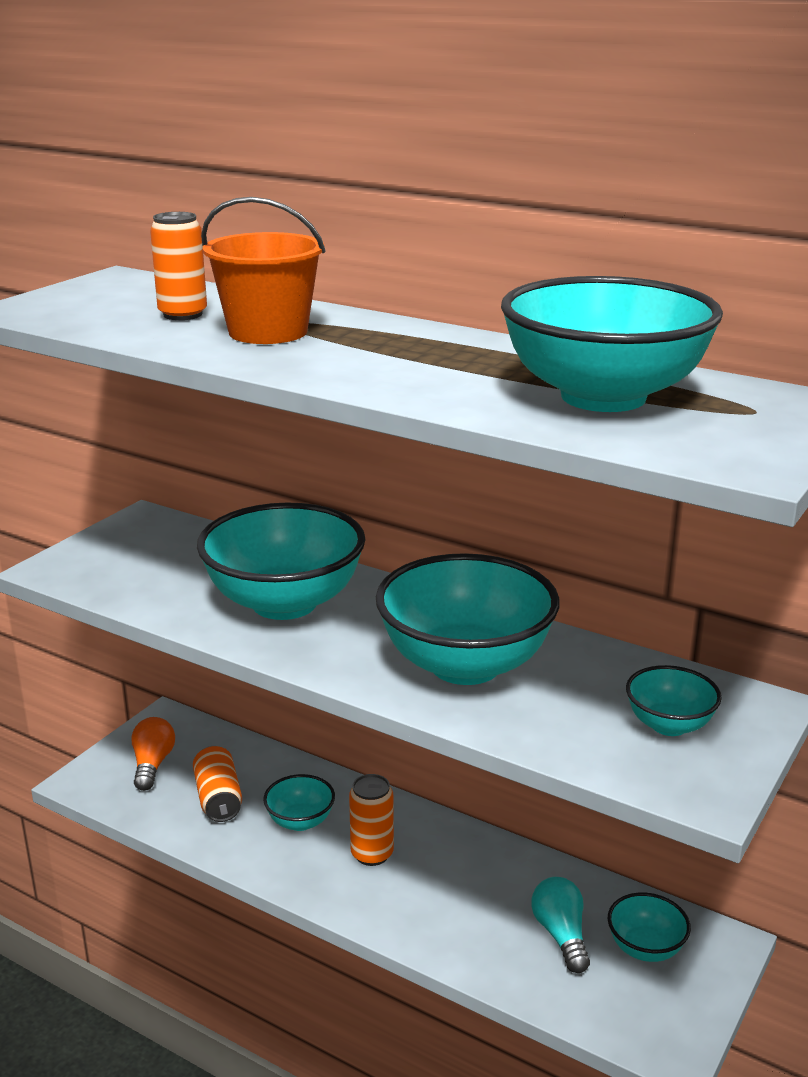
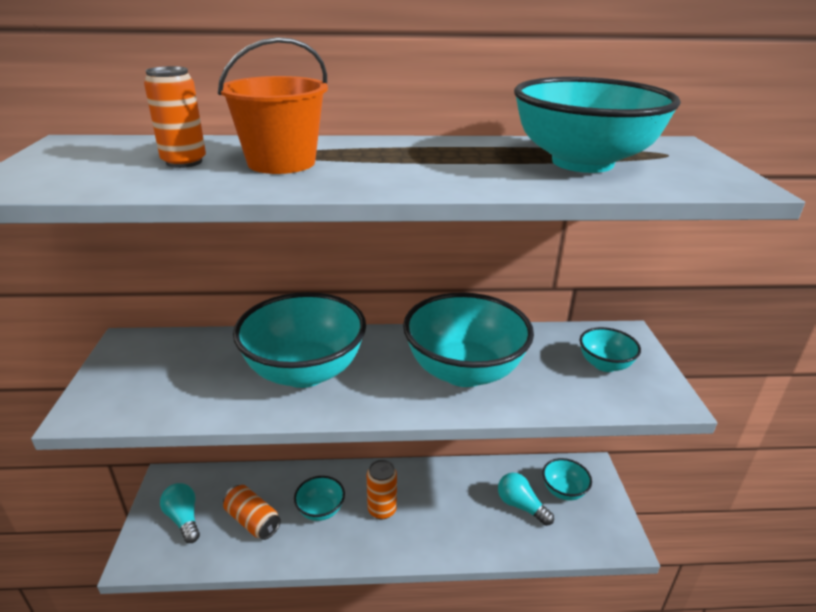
camera: 35 degrees left, 5 degrees up
(152, 764) = (184, 518): orange light bulb -> turquoise light bulb

